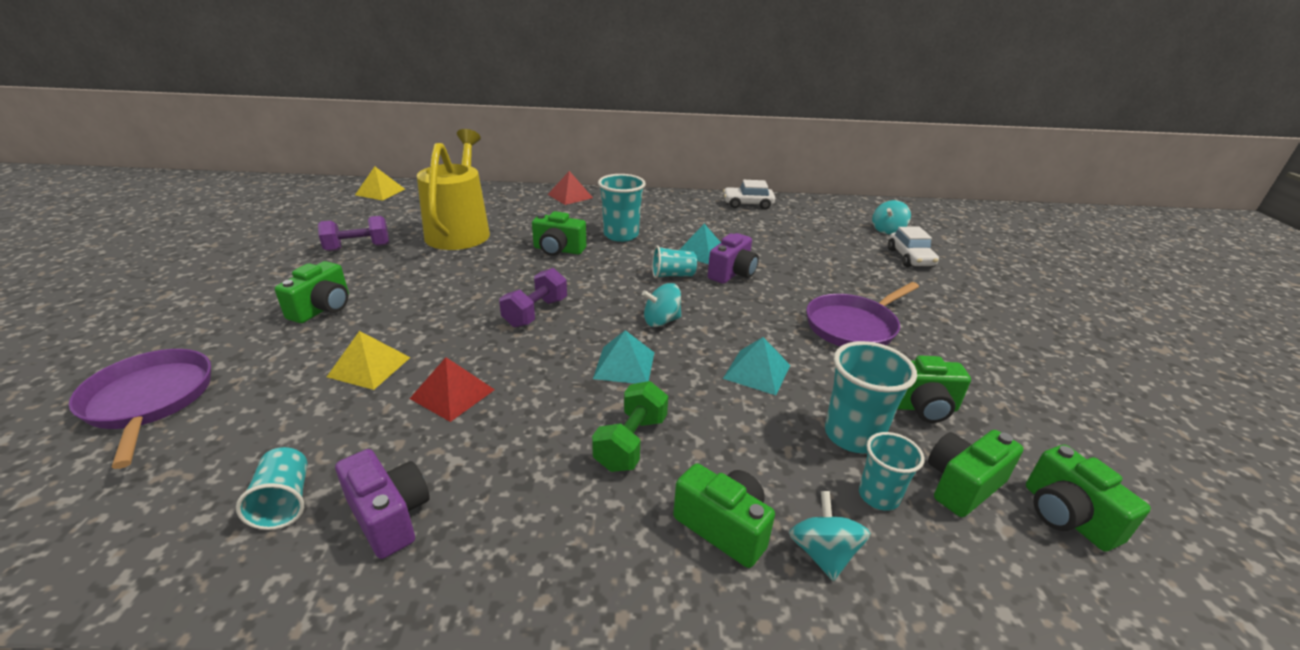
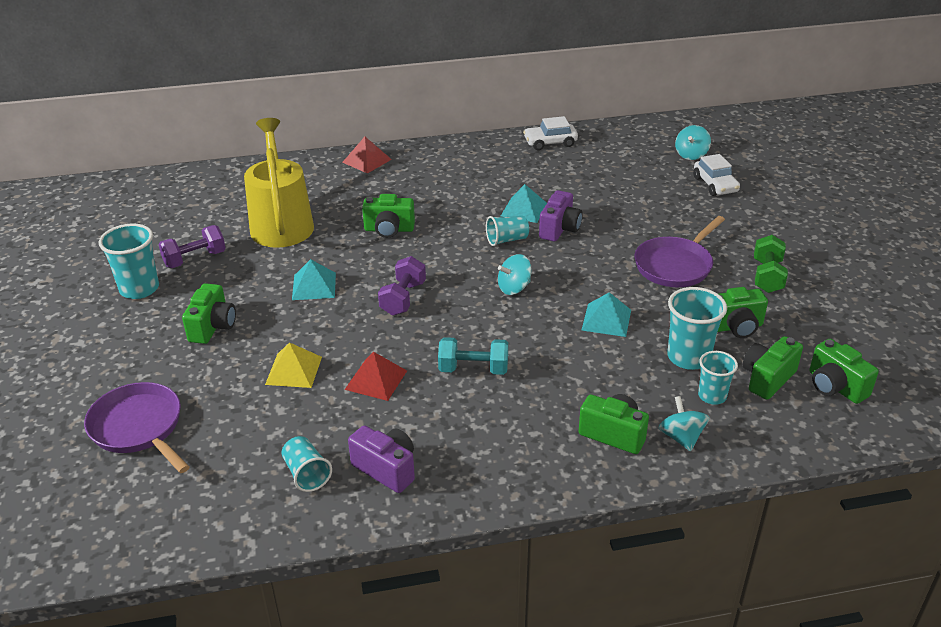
camera: 10 degrees left, 5 degrees up
(380, 192) = (164, 187): yellow pyramid -> none
(573, 402) = (473, 369): none -> turquoise dumbbell
(621, 235) = (440, 202): turquoise cup -> turquoise cup (139, 289)
(624, 365) = (500, 332): turquoise pyramid -> turquoise pyramid (314, 286)
(631, 443) = (530, 391): green dumbbell -> green dumbbell (767, 276)

